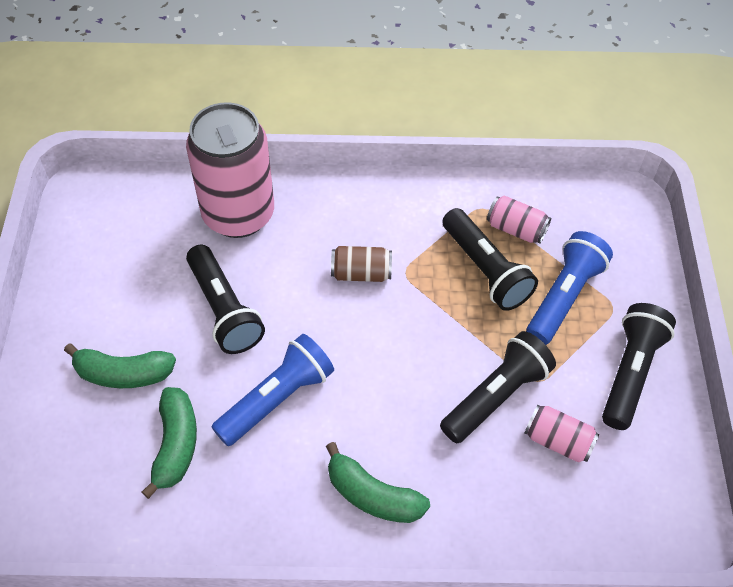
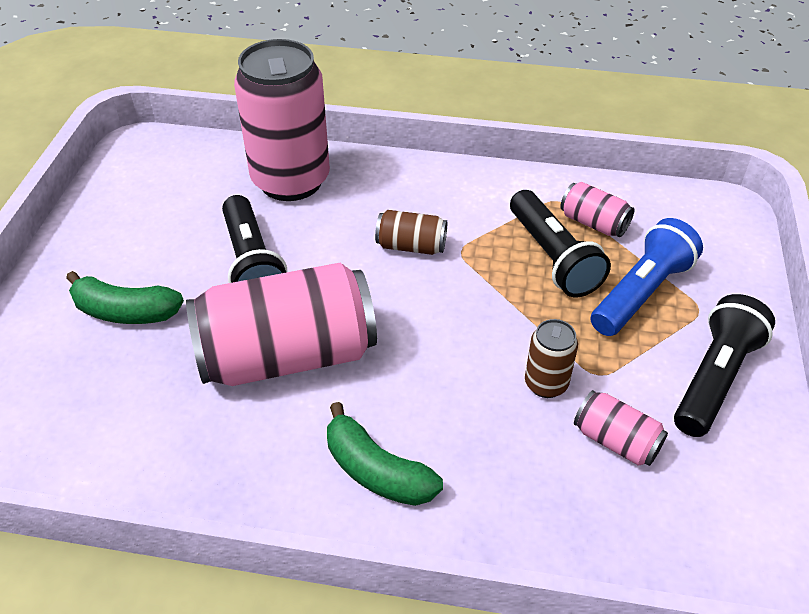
camera: 10 degrees right, 10 degrees down
(176, 445) = (161, 388): green banana -> none
(277, 399) = (288, 356): blue flashlight -> pink can
(496, 396) = (546, 384): black flashlight -> brown can

